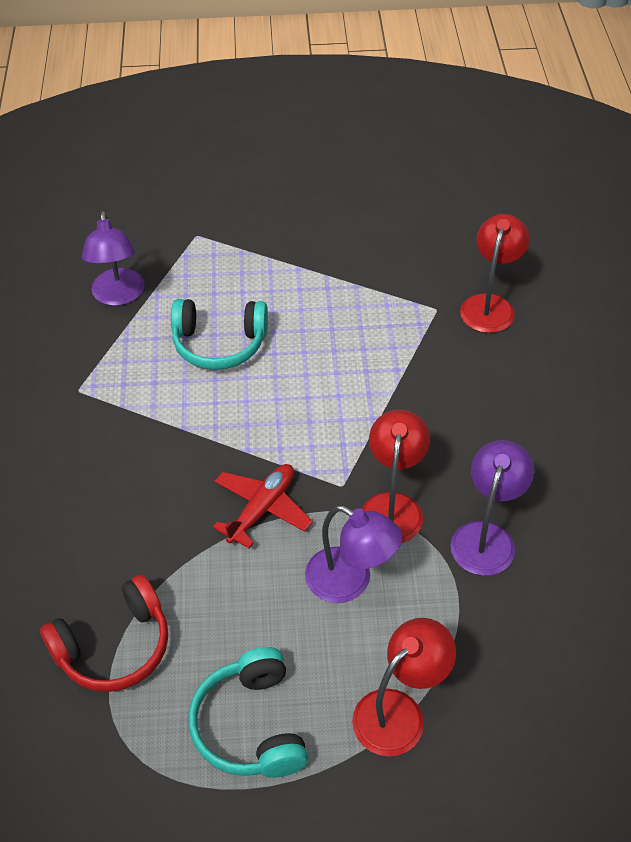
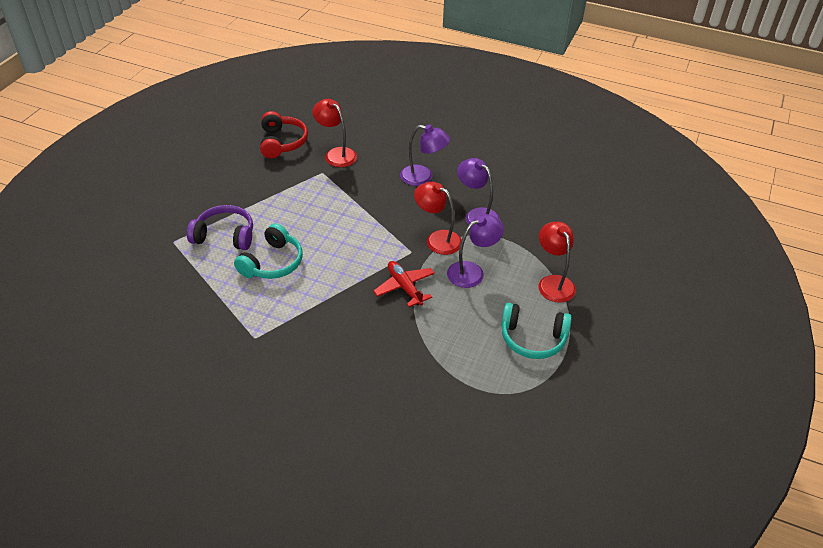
camera: 65 degrees left, 5 degrees down
(114, 646) = (454, 378): red headphones -> red headphones (282, 142)
(118, 296) = (191, 294): purple lamp -> purple lamp (423, 177)
(238, 275) = (225, 236): none -> purple headphones

